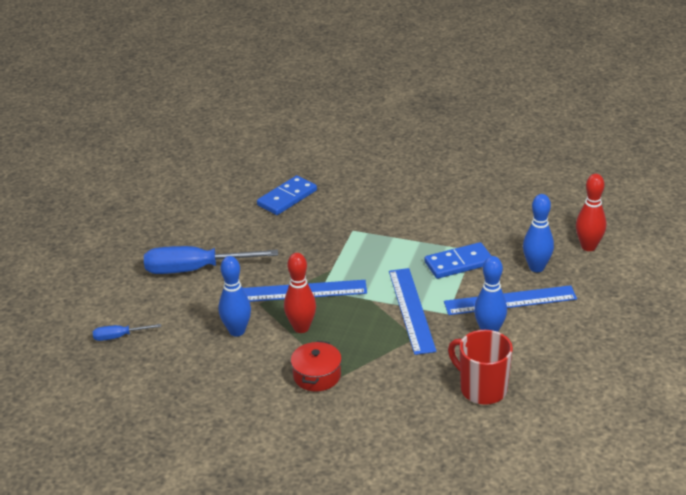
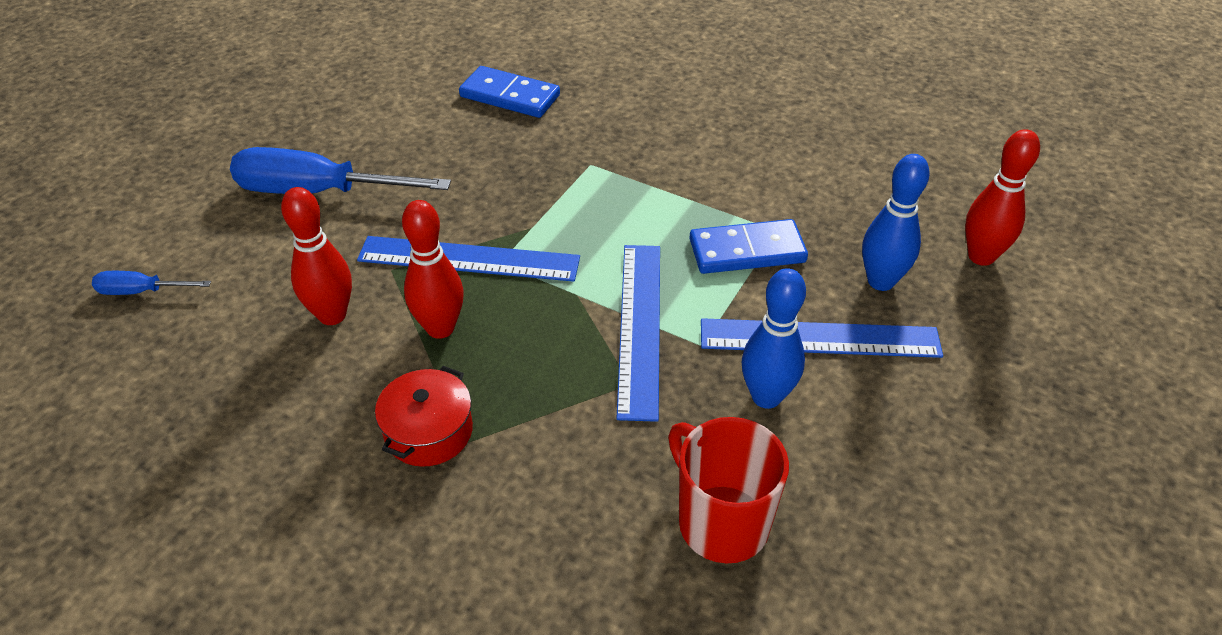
camera: 10 degrees right, 10 degrees up
(237, 331) = (332, 315): blue bowling pin -> red bowling pin
(287, 198) = (509, 96): blue domino -> blue domino turned 60 degrees clockwise

